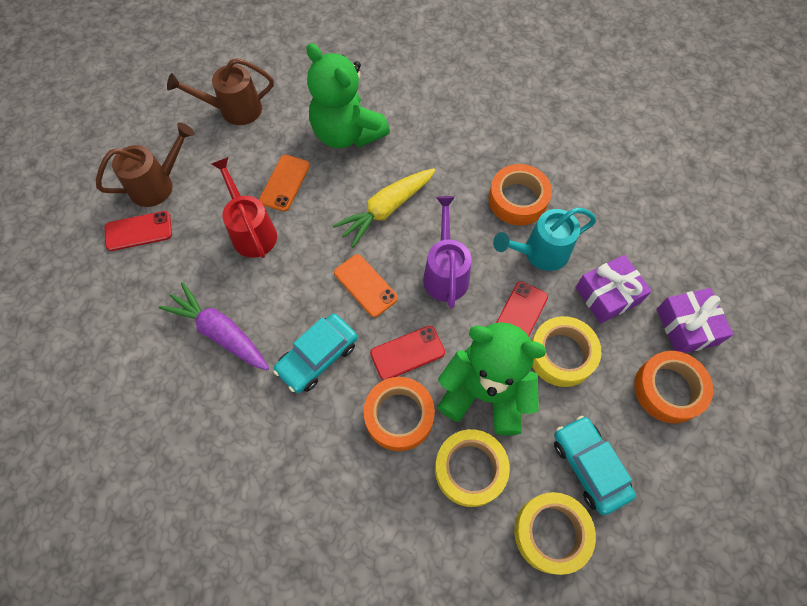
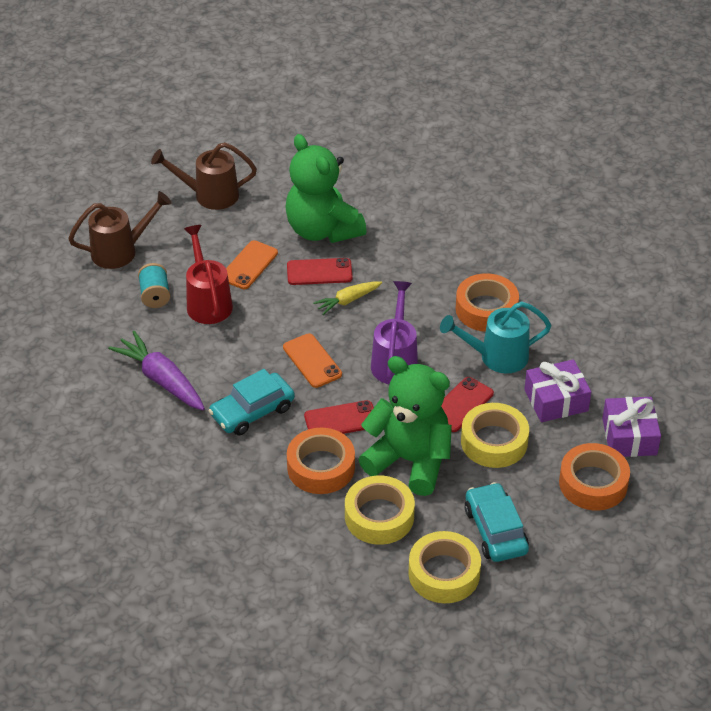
camera: 10 degrees right, 20 degrees down
(138, 231) = (95, 288): red phone -> red phone (319, 272)
(199, 231) = (155, 295): none -> turquoise spool
(386, 209) = (347, 301): yellow carrot -> yellow carrot, size x0.60

